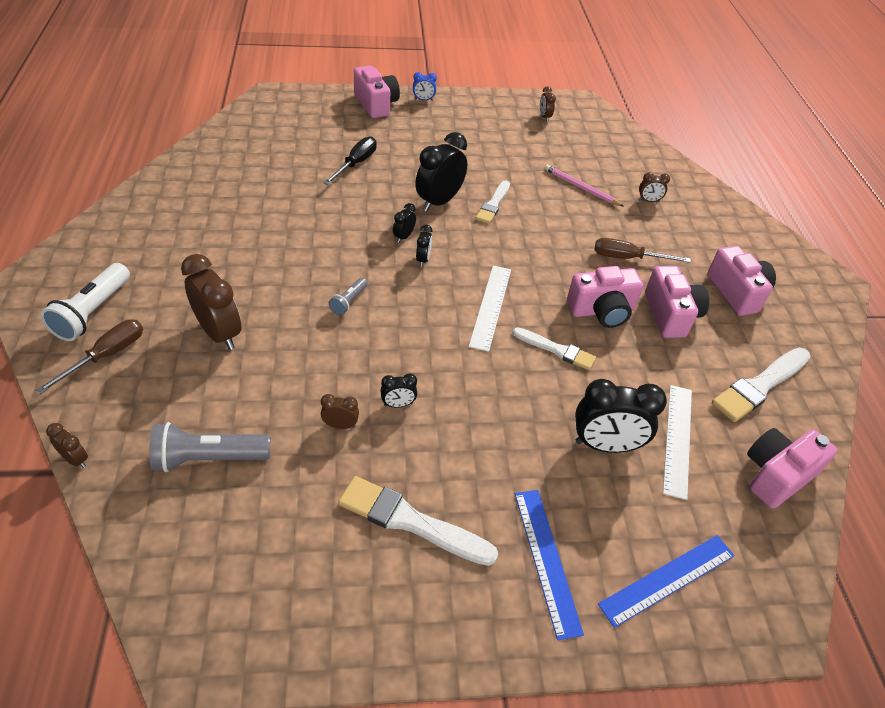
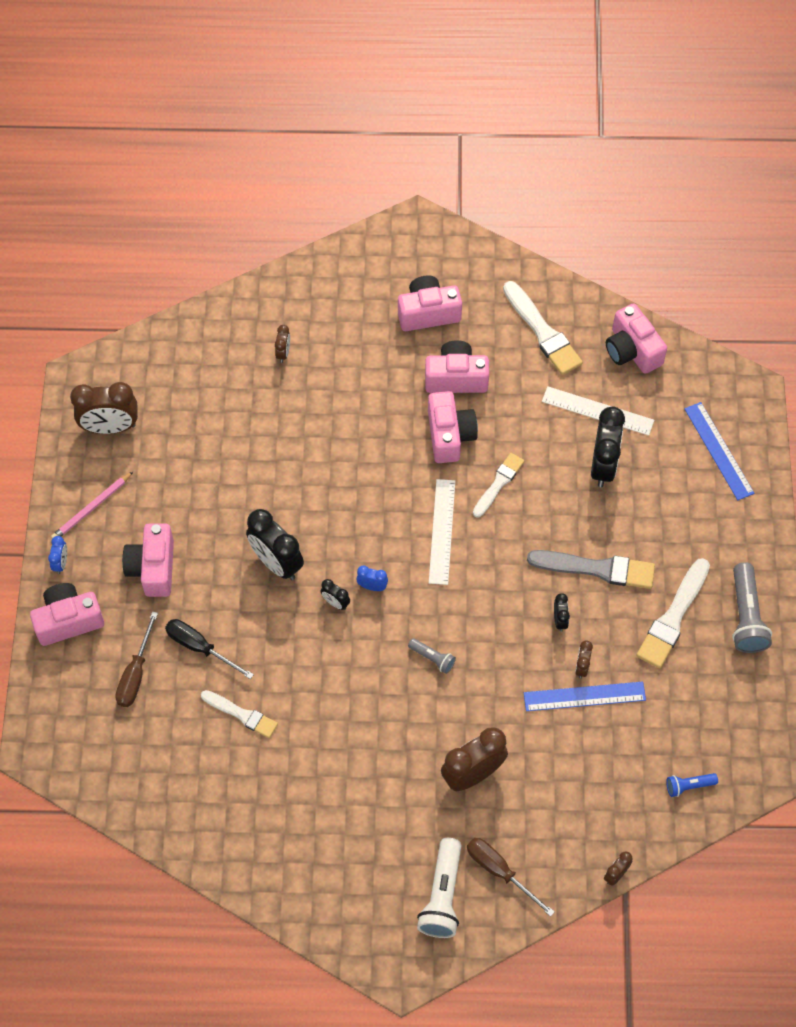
camera: 80 degrees left, 15 degrees up
(92, 312) = (442, 896): white flashlight -> white flashlight turned 75 degrees clockwise
(175, 539) = (688, 786): none -> blue flashlight
(208, 458) = (615, 769): grey flashlight -> grey flashlight (746, 616)
(423, 259) = (372, 586): black clock -> blue clock
(425, 139) = (153, 568): none -> pink camera
(467, 439) = (596, 569): none -> grey brush
(490, 306) = (442, 531): white ruler -> white ruler turned 75 degrees clockwise
(493, 204) = (283, 508): white brush -> white brush (241, 714)
(544, 117) = (110, 427): brown clock -> brown clock, size x2.10
(546, 560) = (704, 527): blue ruler -> blue ruler (584, 696)
(581, 187) = (257, 415): pink pencil -> pink pencil (92, 508)
(627, 258) = (375, 396): brown screwdriver -> brown screwdriver (135, 674)

